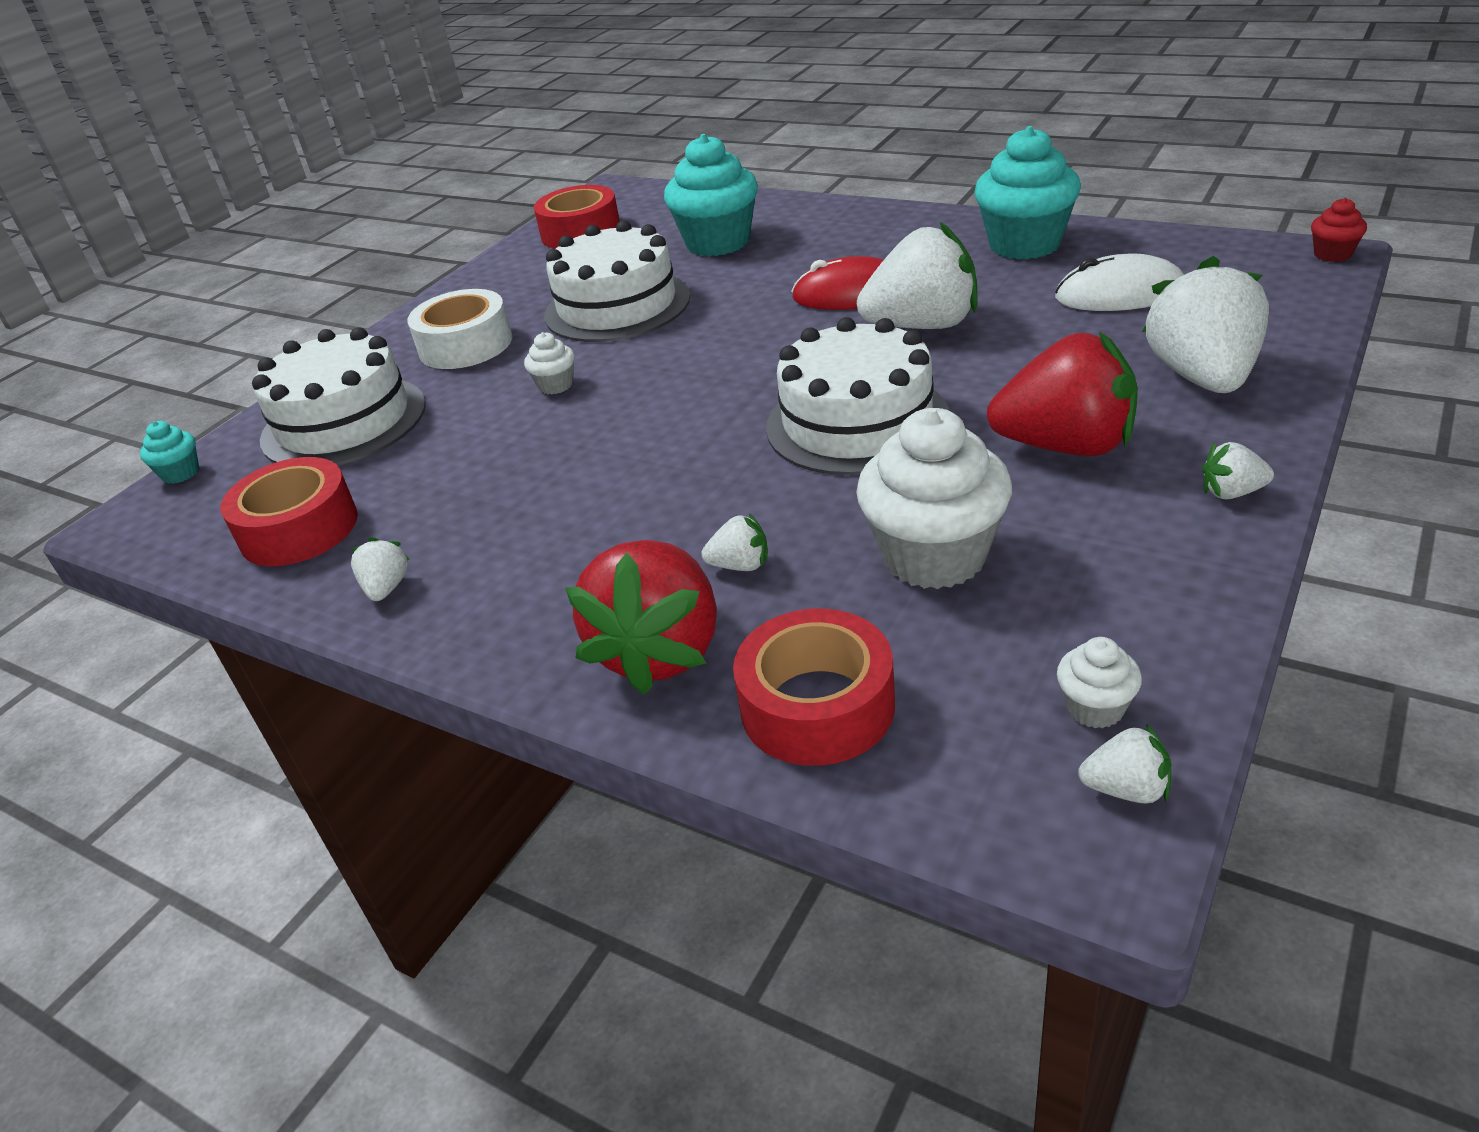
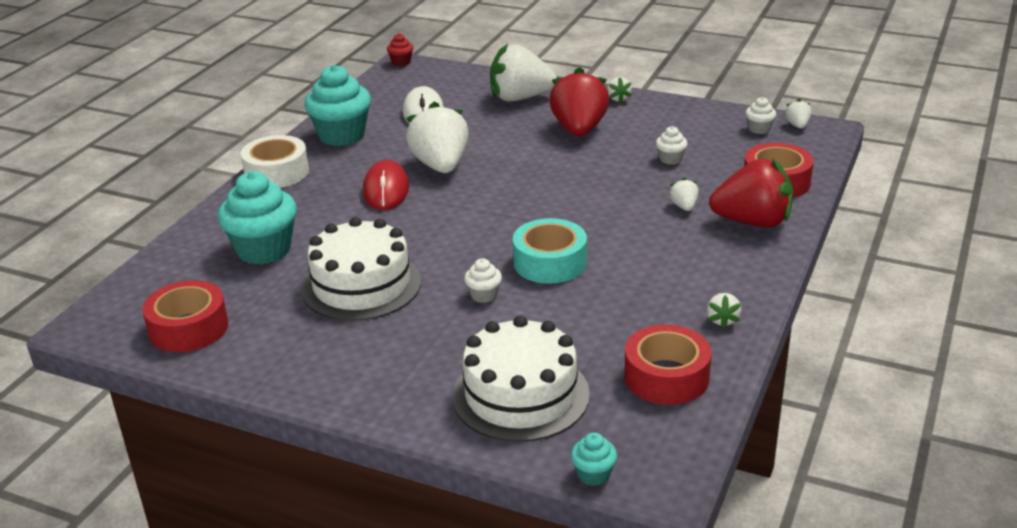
camera: 100 degrees left, 5 degrees down
(387, 588) = (722, 320): white strawberry -> white strawberry turned 75 degrees counterclockwise
(465, 345) = (403, 355): white tape -> white tape (276, 172)
(612, 431) = (550, 262): none -> turquoise tape
(857, 422) = (550, 182): white cake -> none
(934, 556) = (670, 159): white cupcake -> white cupcake, size x0.46

